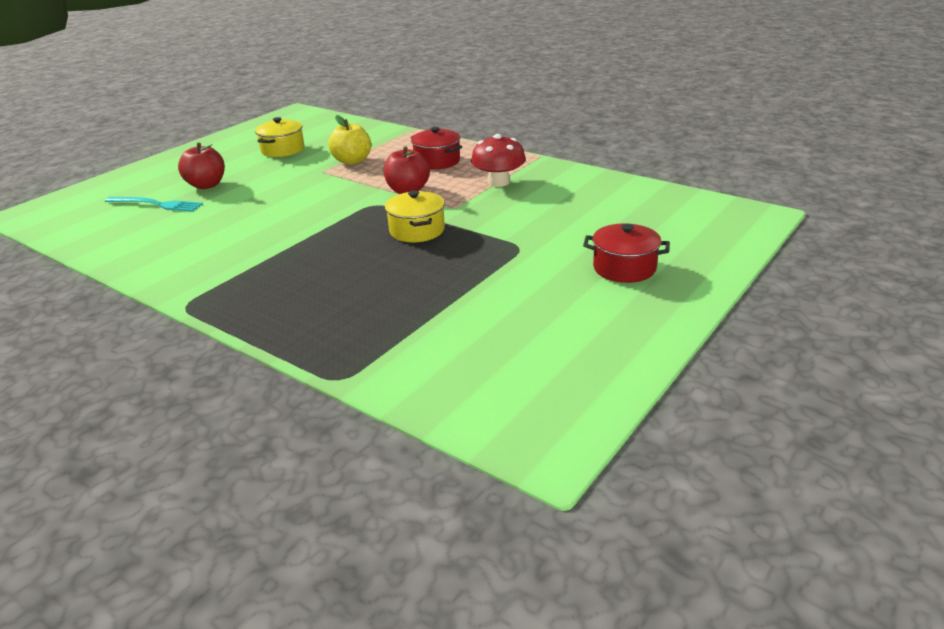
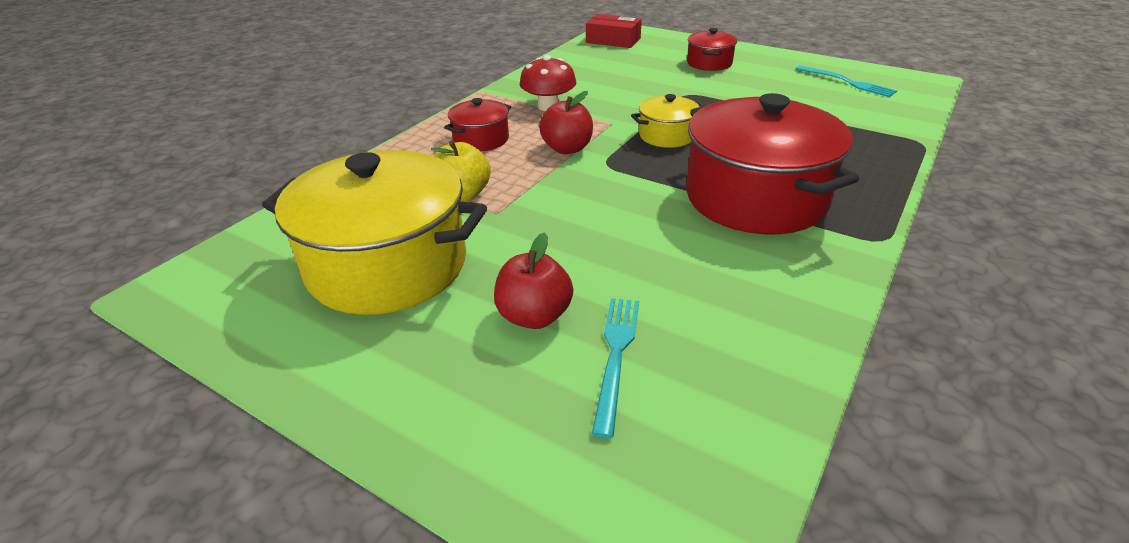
camera: 95 degrees left, 5 degrees up
(283, 150) = (387, 265): yellow pot -> yellow pot, size x2.11
(283, 260) = (755, 198): none -> red pot
(548, 365) = (847, 82): none -> turquoise fork
(707, 212) = (613, 40): none -> red box

